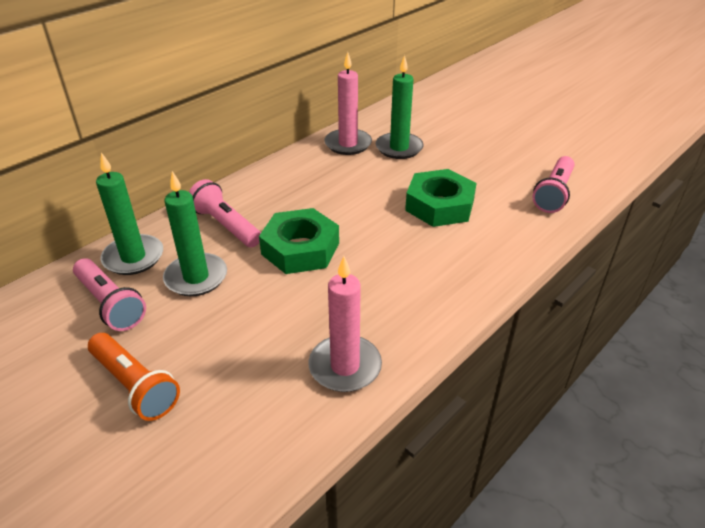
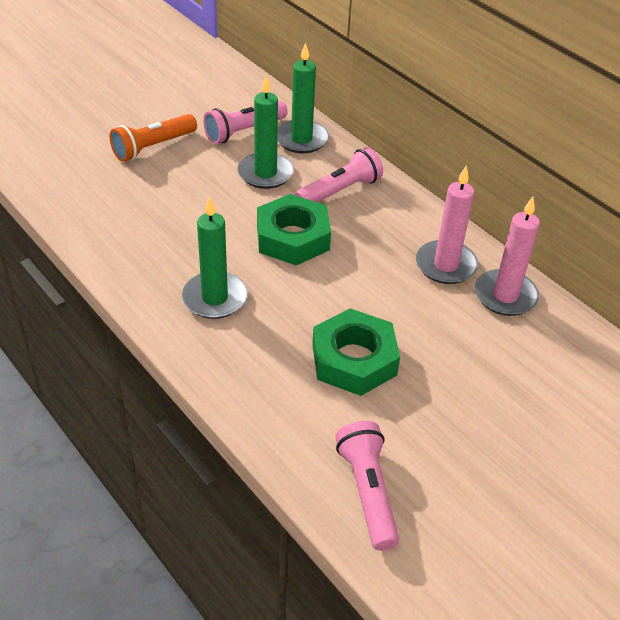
camera: 95 degrees right, 5 degrees up
(345, 366) = (129, 251): pink candle -> pink candle (446, 265)
(399, 148) = (496, 345): green candle -> green candle (214, 298)
(553, 193) = (367, 492): pink flashlight -> pink flashlight turned 45 degrees clockwise

